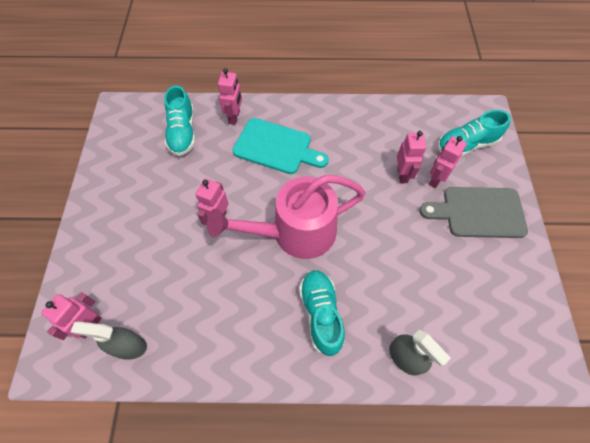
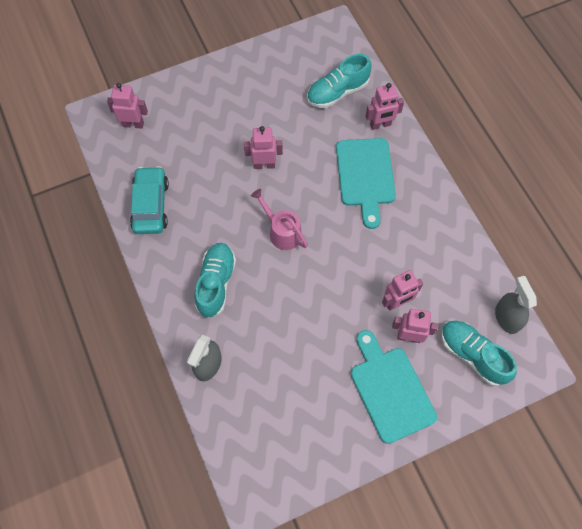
camera: 65 degrees right, 5 degrees up
(128, 346) = (129, 158): grey spray bottle -> grey spray bottle (507, 318)
(199, 345) = (151, 205): none -> turquoise car
(294, 233) = (281, 231): pink watering can -> pink watering can, size x0.52
(321, 314) = (216, 283): turquoise shoe -> turquoise shoe turned 45 degrees counterclockwise
(478, 212) = (390, 390): grey cutting board -> turquoise cutting board

